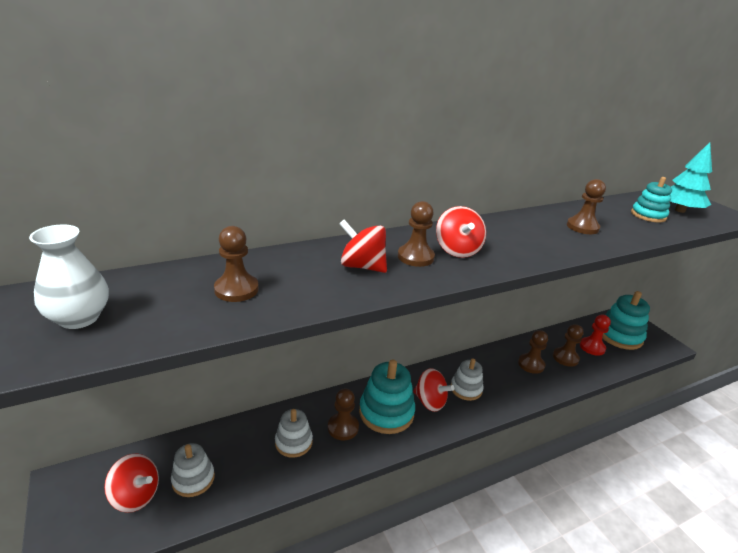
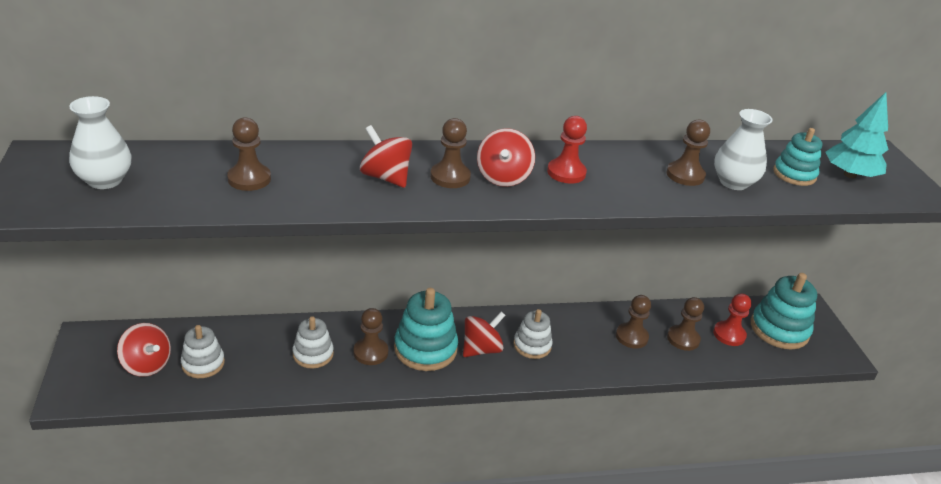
camera: 15 degrees right, 5 degrees up
(430, 402) = (481, 349): red spinning top -> red spinning top turned 90 degrees counterclockwise
(500, 239) = (566, 172): none -> red pawn
(618, 227) = (733, 182): none -> white vase

